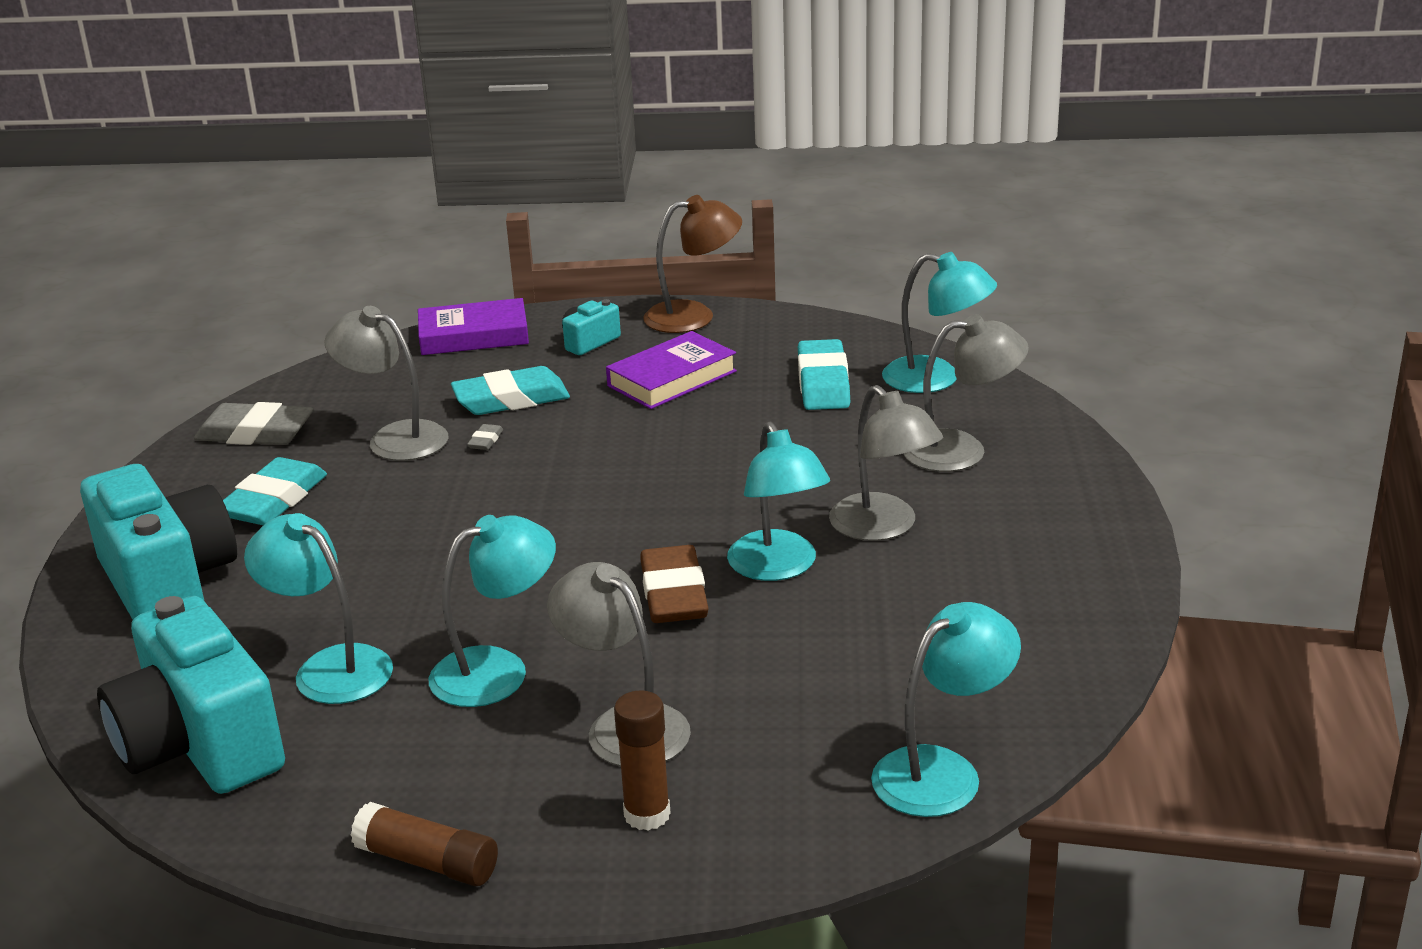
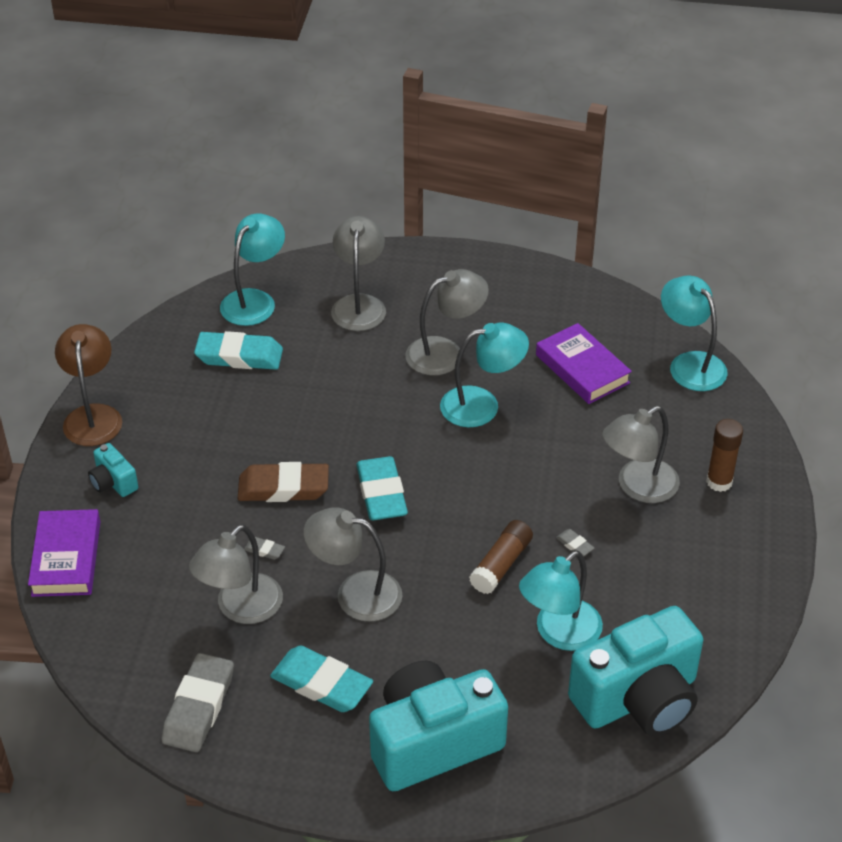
camera: 85 degrees left, 15 degrees up
(414, 506) = (355, 593): none -> grey lamp
(427, 862) = (755, 577): brown glue stick -> brown glue stick (501, 565)
(498, 670) = (574, 545): turquoise lamp -> grey eraser
(511, 399) = (199, 534): turquoise eraser -> turquoise eraser (381, 493)
(672, 378) = (200, 436): purple book -> purple book (582, 369)
(674, 593) = (502, 456): brown eraser -> brown eraser (283, 488)

